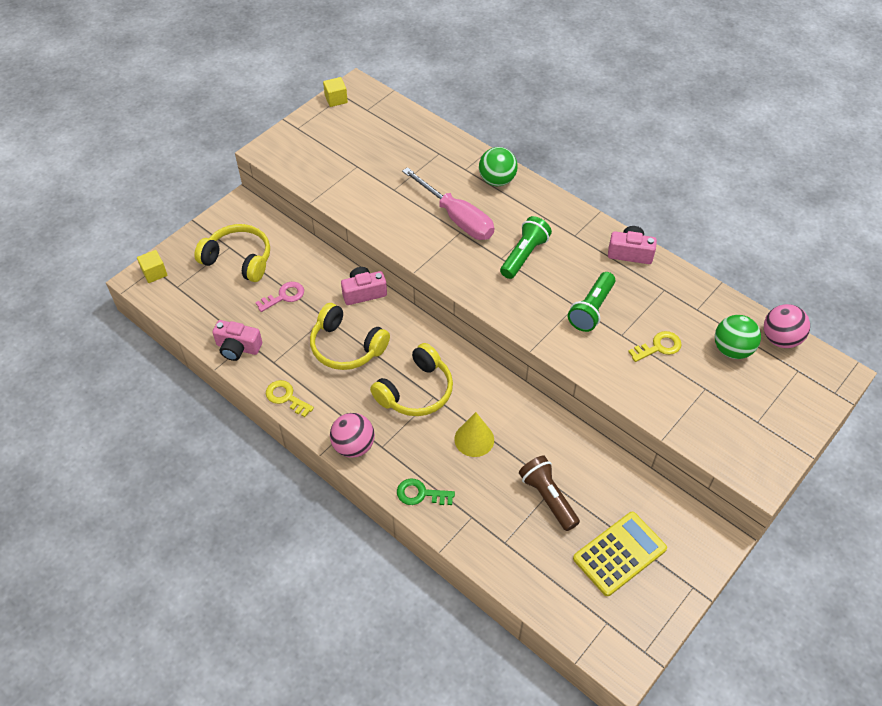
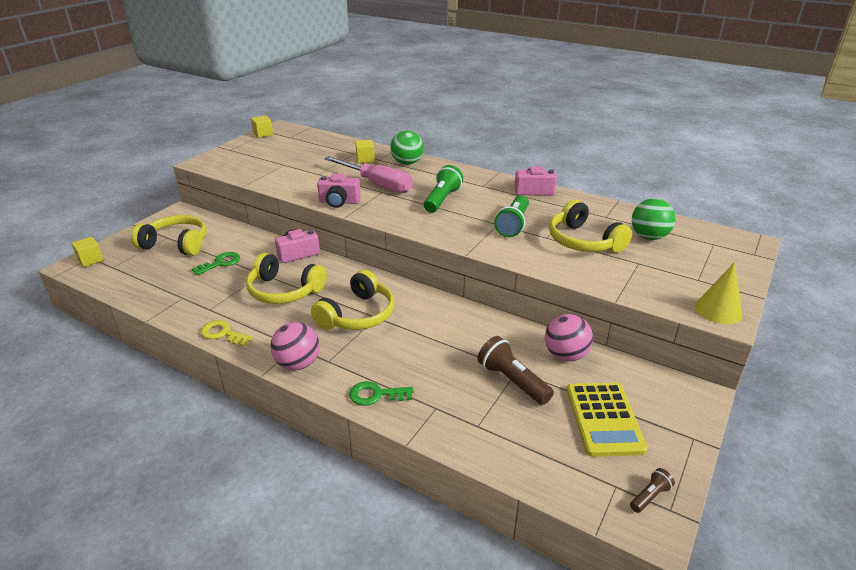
camera: 10 degrees left, 20 degrees down
(238, 348) = (172, 302): pink camera -> pink camera (339, 202)
(284, 296) = (220, 263): pink key -> green key
(450, 167) = (365, 159): none -> yellow cube
(474, 439) = (424, 344): yellow cone -> yellow cone (718, 310)
(619, 554) = (604, 419): yellow calculator -> yellow calculator turned 135 degrees clockwise
(632, 637) = (650, 496): none -> brown flashlight
(659, 347) = (583, 241): yellow key -> yellow headphones
(780, 339) = (686, 227): pink ball -> pink ball (565, 355)

